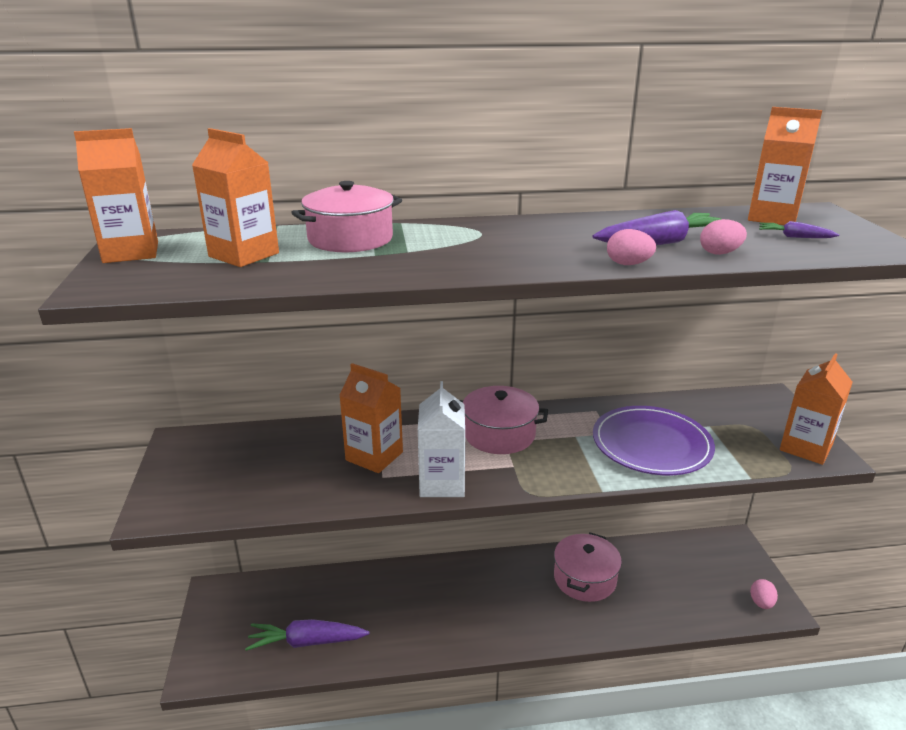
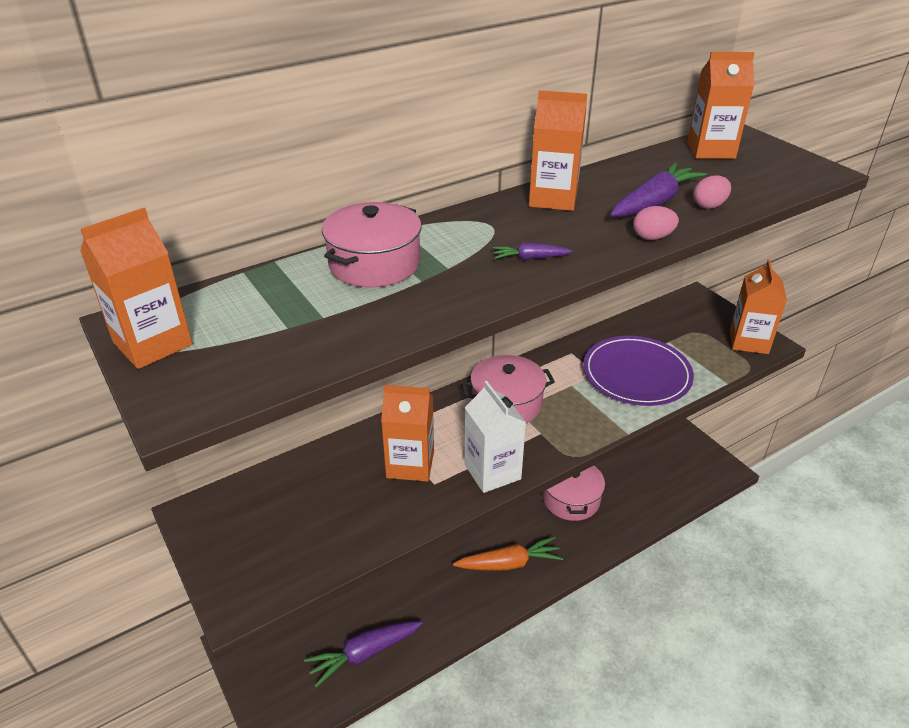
camera: 25 degrees left, 10 degrees up
(244, 255) = (287, 315): orange carton -> orange carton (553, 199)
(486, 615) = (509, 563): none -> orange carrot
(761, 603) = (711, 471): pink egg -> none
(794, 237) = (746, 172): purple carrot -> purple carrot (530, 258)

